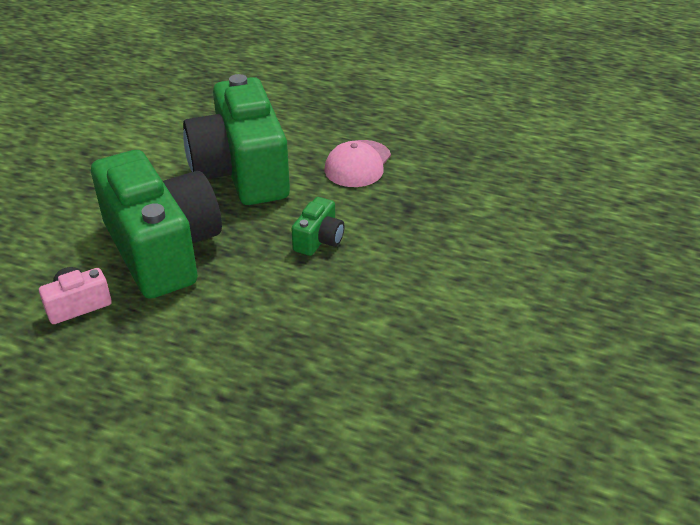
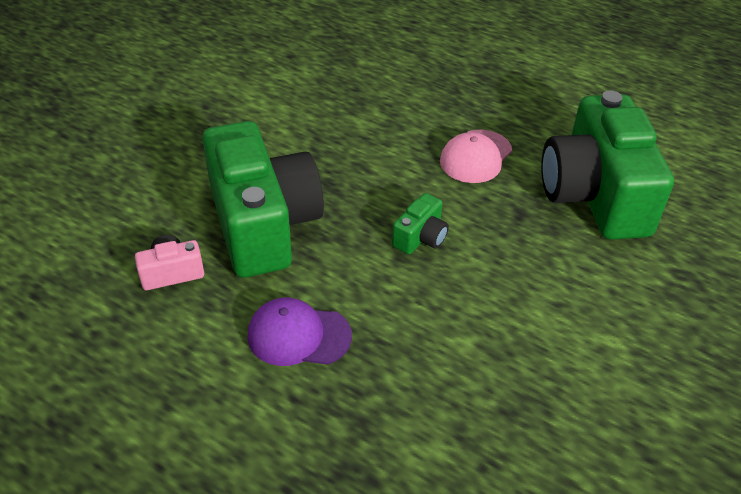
camera: 10 degrees right, 5 degrees up
(216, 342) = (298, 335): none -> purple cap
(242, 171) = (356, 149): green camera -> green camera (595, 195)

